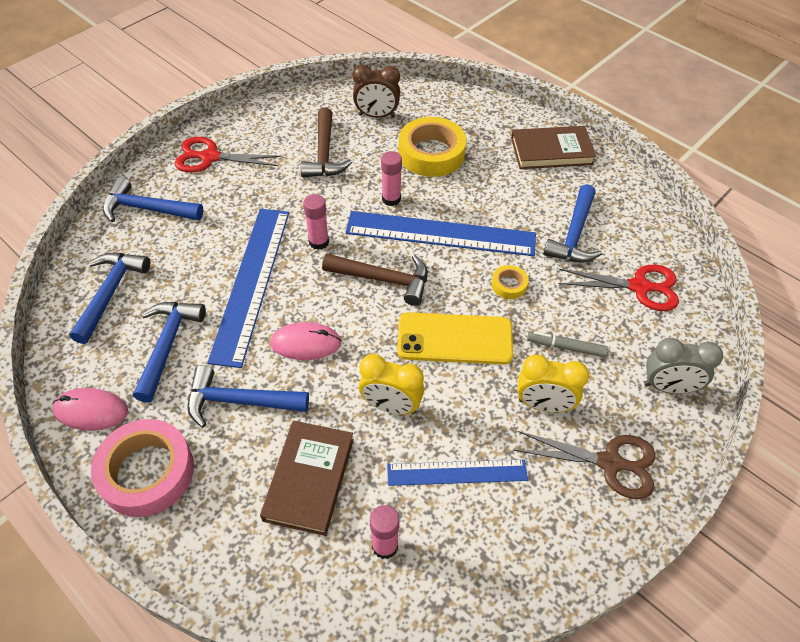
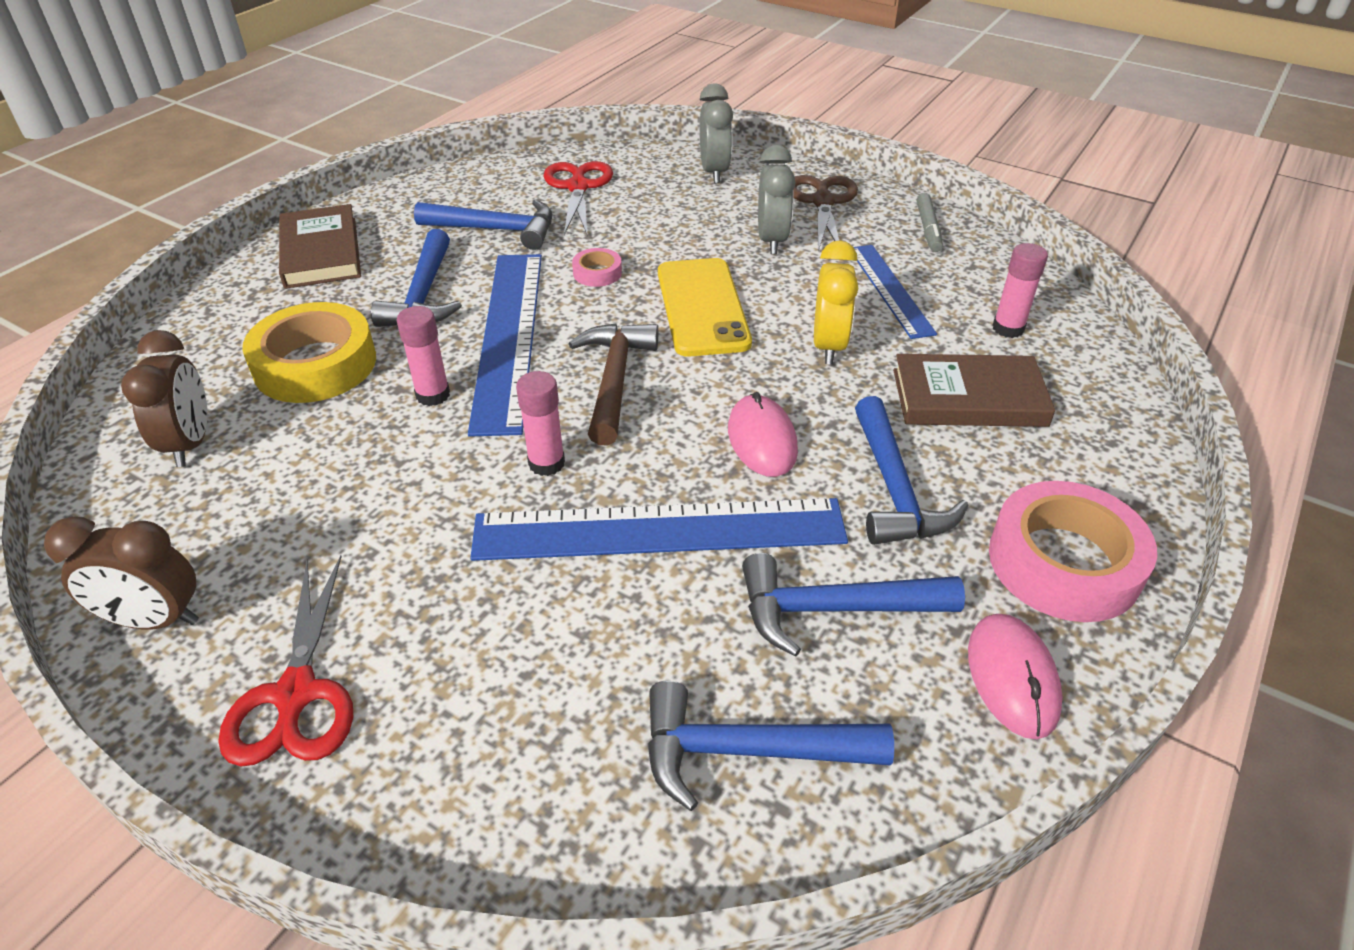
camera: 100 degrees left, 10 degrees down
(147, 209) = (482, 770): blue hammer -> blue hammer (423, 295)
(267, 117) = (155, 620): none -> brown clock
(324, 153) = (302, 498): brown hammer -> none
(509, 285) = (597, 273): yellow tape -> pink tape
(543, 405) = (772, 241): yellow clock -> grey clock
(566, 347) = (685, 230): grey marker -> grey marker (928, 229)

